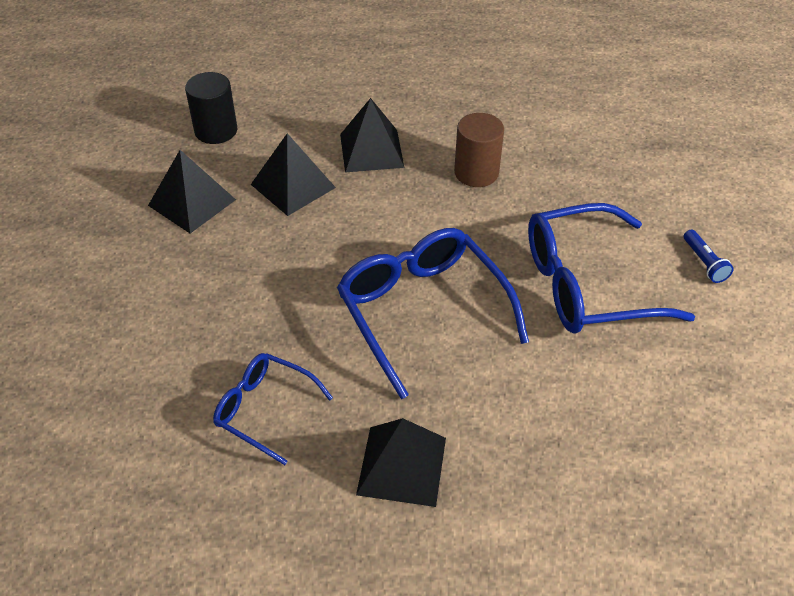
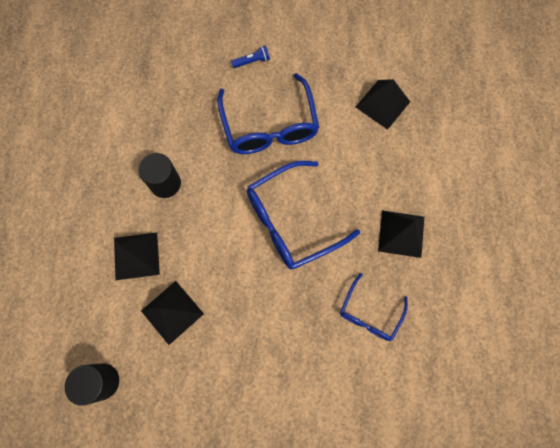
camera: 90 degrees left, 25 degrees up
(192, 202) = (186, 388): black pyramid -> black pyramid (382, 104)
(476, 172) = (165, 183): brown cylinder -> black cylinder

